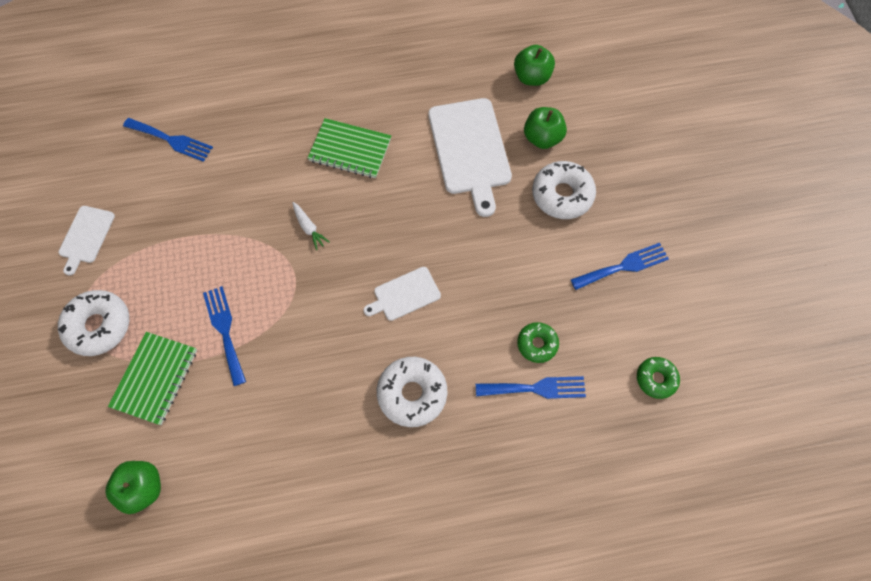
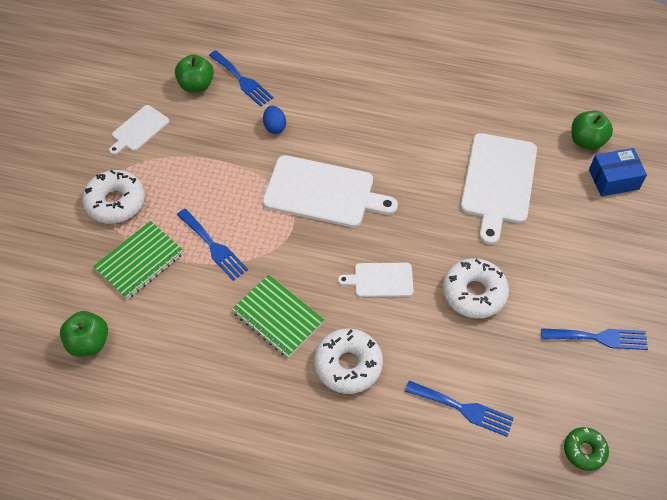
camera: 25 degrees right, 10 degrees down
(225, 330) = (213, 247): blue fork -> blue fork turned 135 degrees clockwise
(228, 178) = (274, 127): none -> blue egg
(309, 228) = (323, 192): white carrot -> white cutting board
(350, 150) = (389, 142): green notebook -> green notebook (278, 317)
(537, 344) = (482, 371): green donut -> none
(542, 138) = (572, 197): green apple -> green apple (196, 85)
(562, 195) = (568, 252): white donut -> white donut (474, 293)
(571, 106) = (613, 179): none -> blue box

